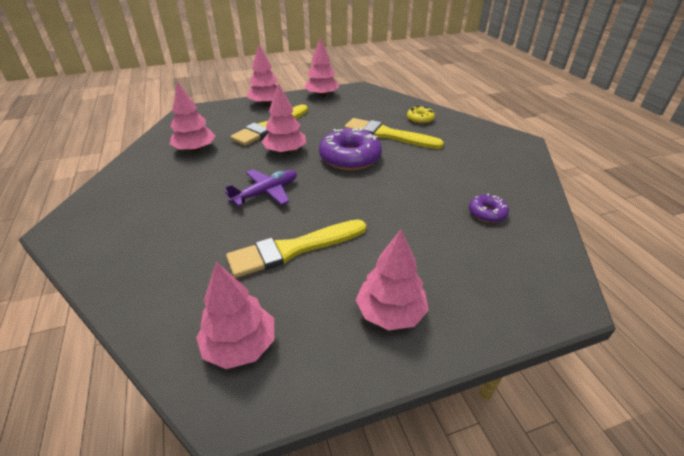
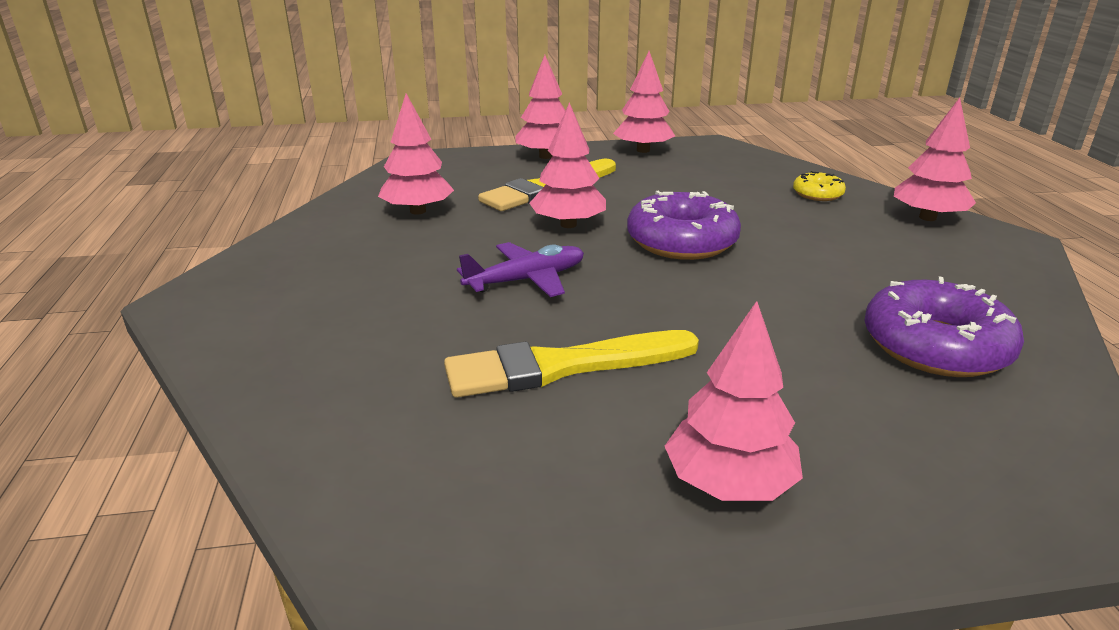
camera: 10 degrees right, 10 degrees down
(240, 346) = (446, 500): pink tree -> pink tree (927, 218)
(388, 135) = (755, 213): yellow brush -> none
(487, 213) = (935, 346): purple donut -> purple donut, size x1.95

